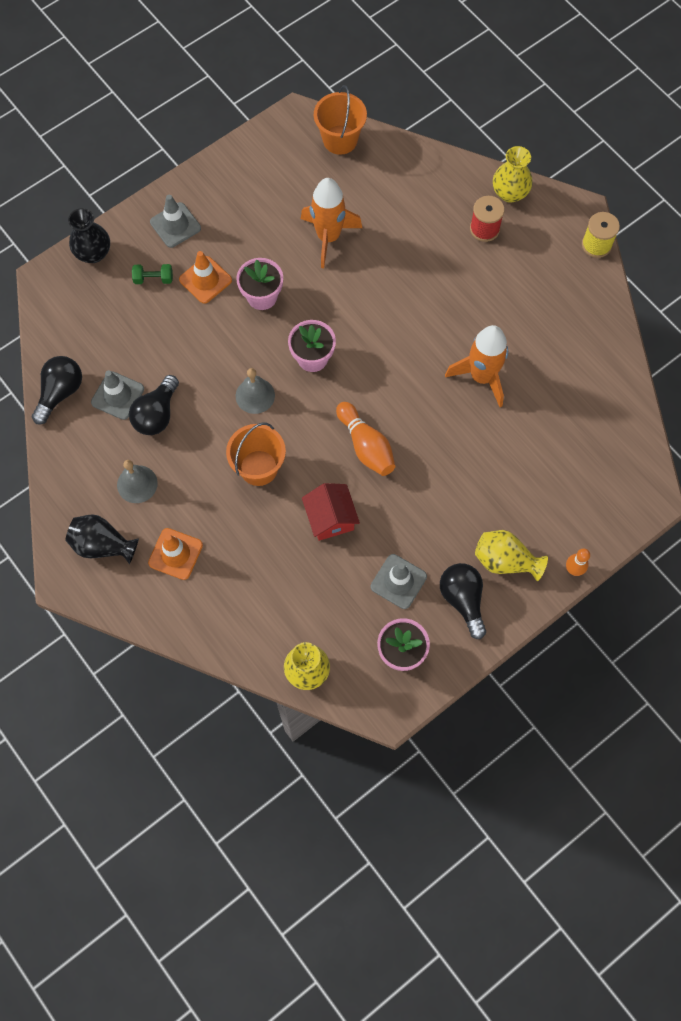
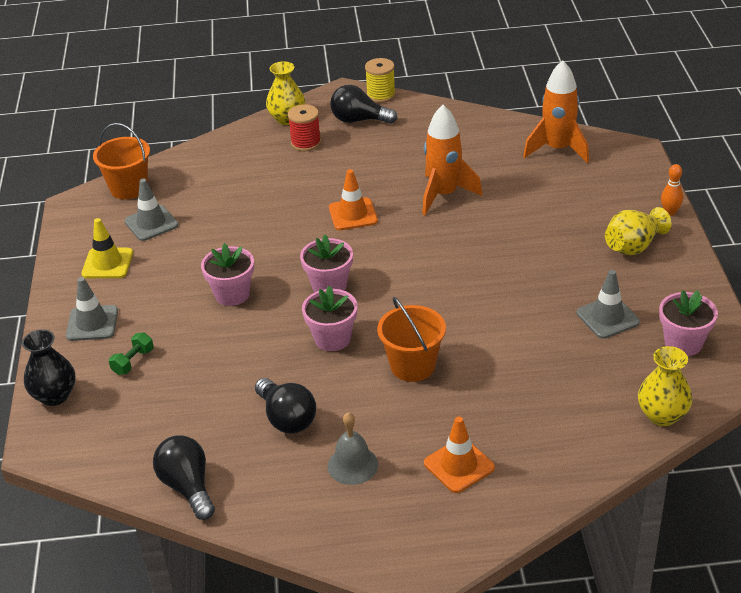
camera: 55 degrees left, 30 degrees down
(102, 545) = (401, 523): black vase -> none
(117, 395) = (236, 440): grey traffic cone -> grey traffic cone (151, 223)
(205, 280) = (174, 325): orange traffic cone -> orange traffic cone (353, 214)
(244, 189) = (107, 263): none -> yellow traffic cone
(255, 395) = (332, 339): grey bell -> pink flower pot
(328, 237) = (217, 230): orange rocket -> orange rocket (557, 149)
(330, 518) = (508, 337): red house -> none
(366, 446) = (451, 286): orange bowling pin -> none
(463, 600) = (654, 285): black light bulb -> black light bulb (359, 120)

